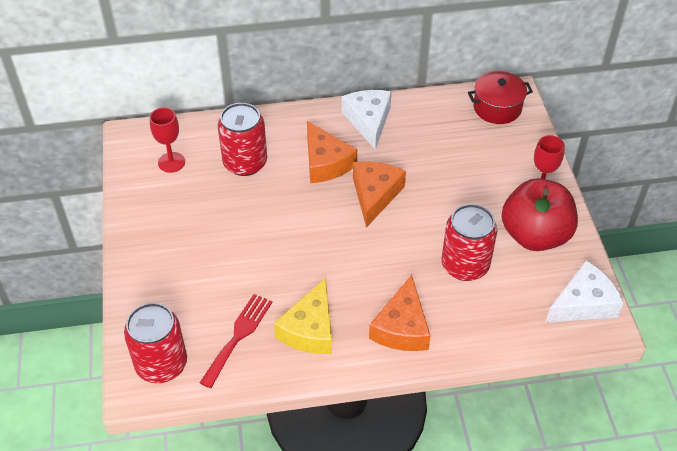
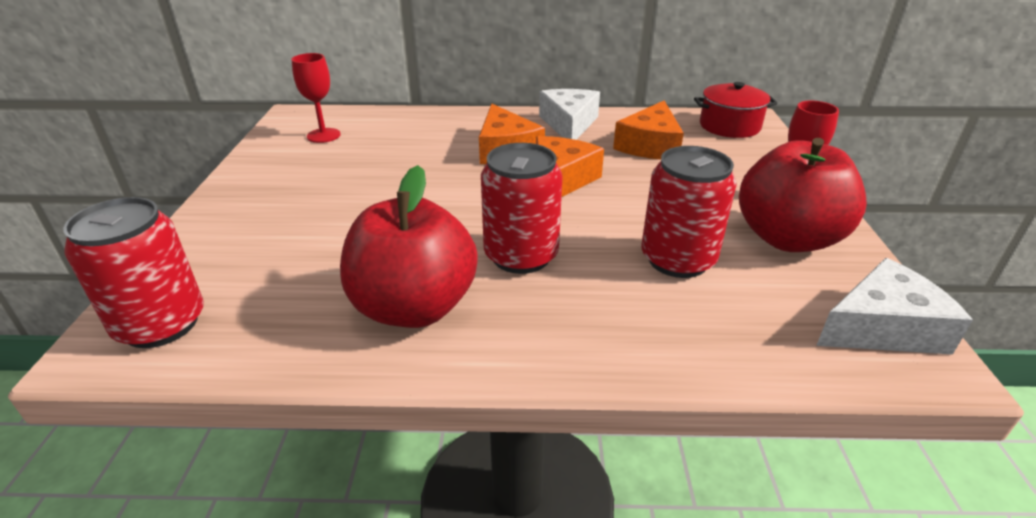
camera: 10 degrees right, 15 degrees down
(238, 336) = (300, 303): red fork -> none
(245, 163) = (408, 142): red can -> red can (521, 256)
(310, 329) = (414, 308): yellow cheese -> red apple
(402, 327) = (563, 323): orange cheese -> orange cheese (650, 145)

